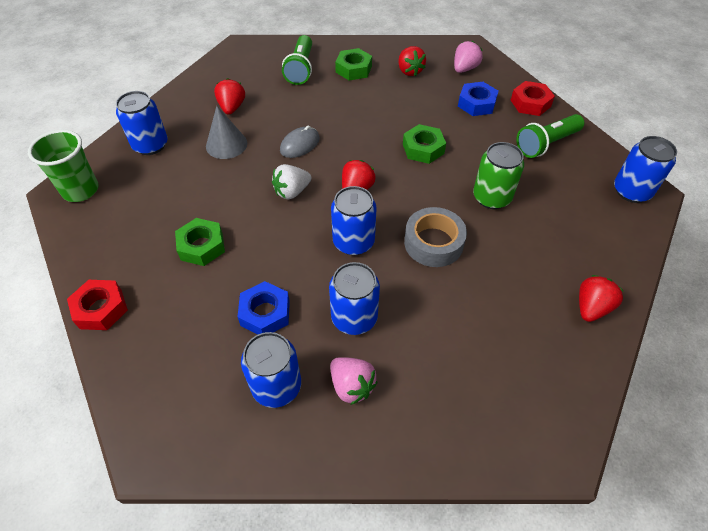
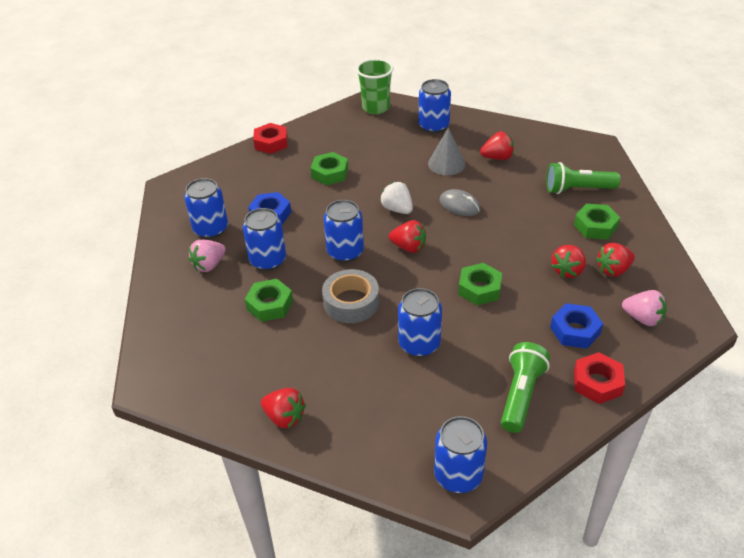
camera: 85 degrees right, 10 degrees down
(406, 94) = (567, 271): none -> red strawberry
(431, 317) = (270, 305): none -> green nut
(491, 197) = (419, 344): green can -> blue can
(546, 144) = (521, 395): green flashlight -> green flashlight turned 60 degrees clockwise

